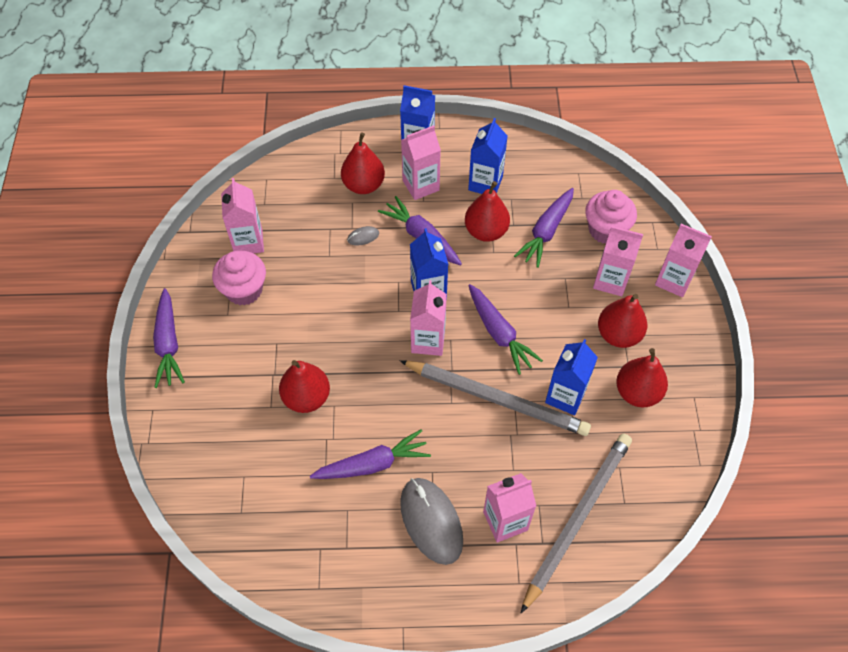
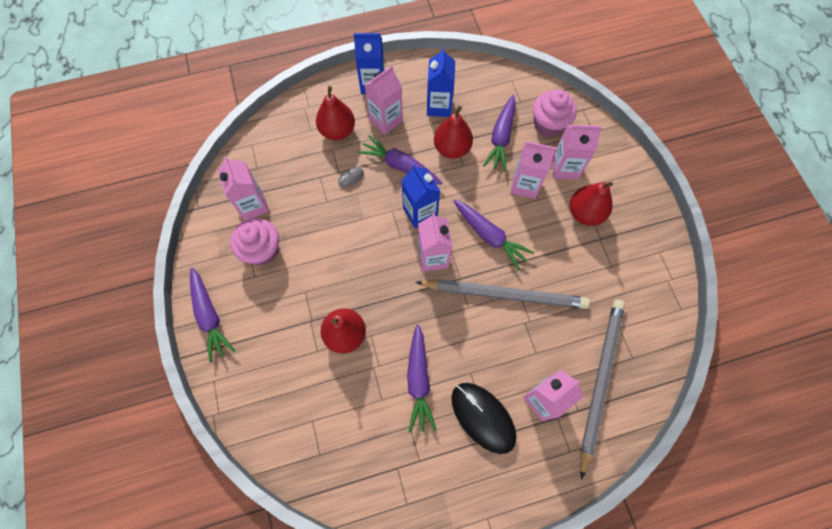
camera: 15 degrees left, 10 degrees up
(372, 464) = (419, 380): purple carrot -> purple carrot turned 120 degrees clockwise
(431, 521) = (483, 417): grey mouse -> black mouse
(565, 396) = (559, 277): blue carton -> none
(637, 392) = (614, 259): red pear -> none
(674, 280) = (614, 156): pink carton -> pink carton (524, 185)

